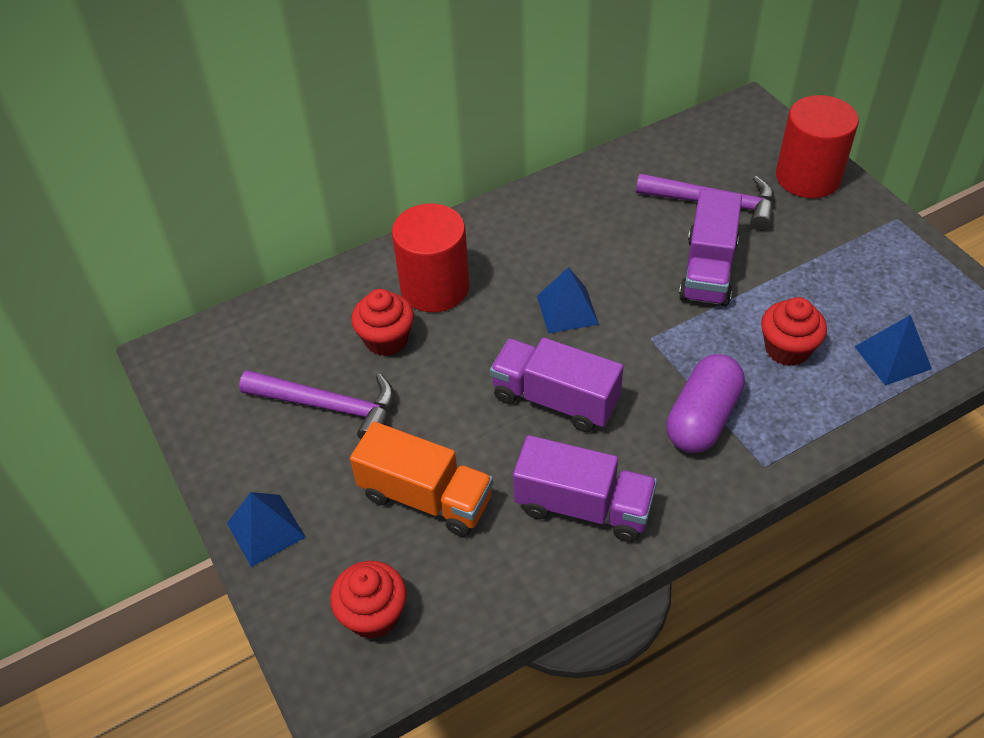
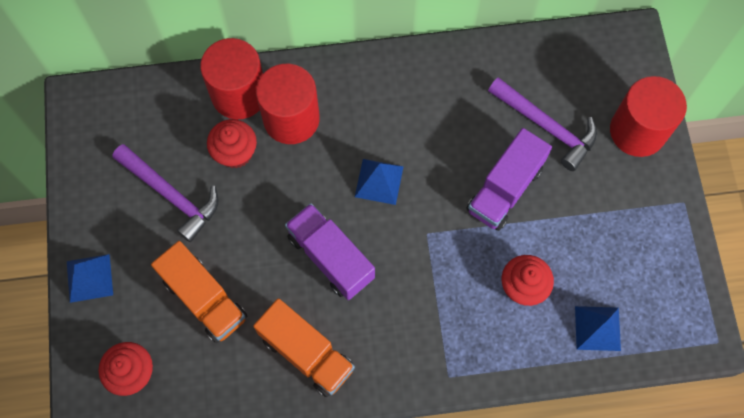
camera: 20 degrees right, 20 degrees up
(362, 285) = (239, 94): none -> red cylinder
(583, 506) = (306, 353): purple truck -> orange truck
(702, 418) = (427, 318): purple capsule -> none

